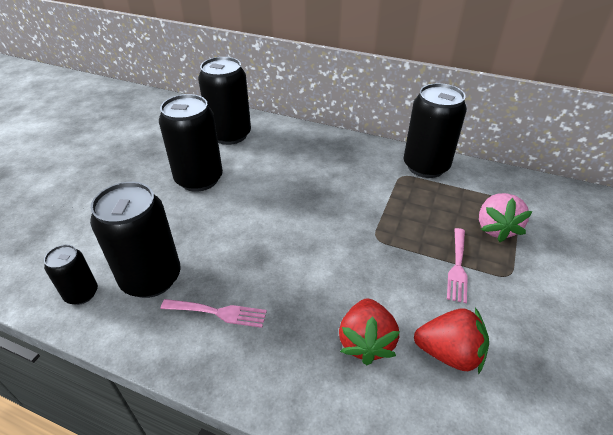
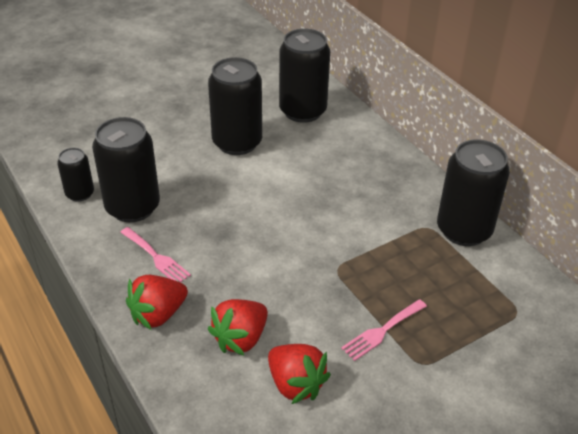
camera: 35 degrees right, 0 degrees up
(272, 367) = (158, 314): none -> red strawberry
(495, 228) = (463, 321): pink strawberry -> none

